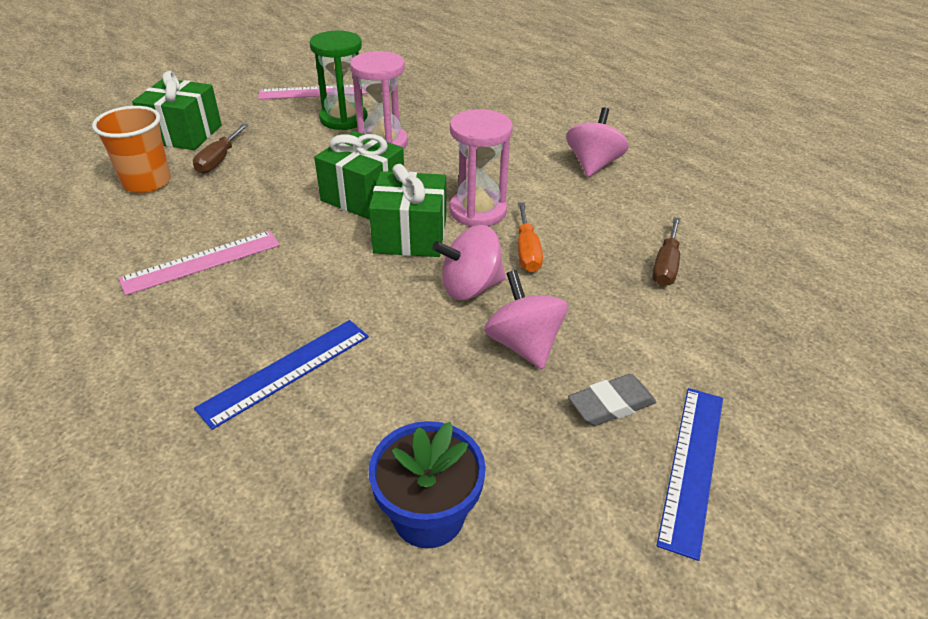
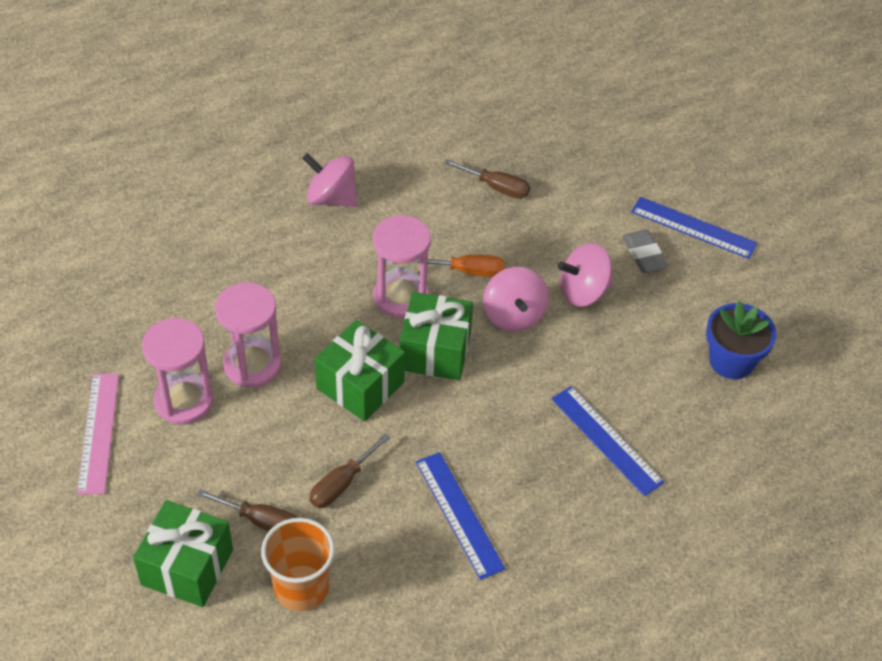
camera: 85 degrees left, 10 degrees up
(202, 262) = (459, 514): pink ruler -> blue ruler
(251, 194) = (341, 484): none -> brown screwdriver
(343, 119) = (184, 401): green hourglass -> pink hourglass

